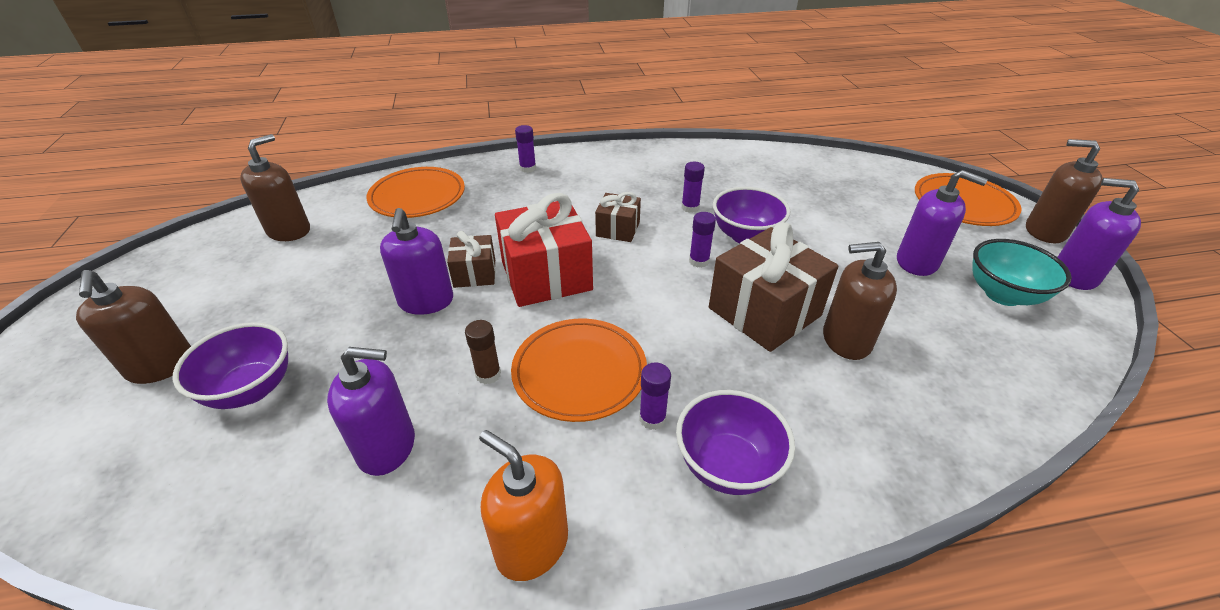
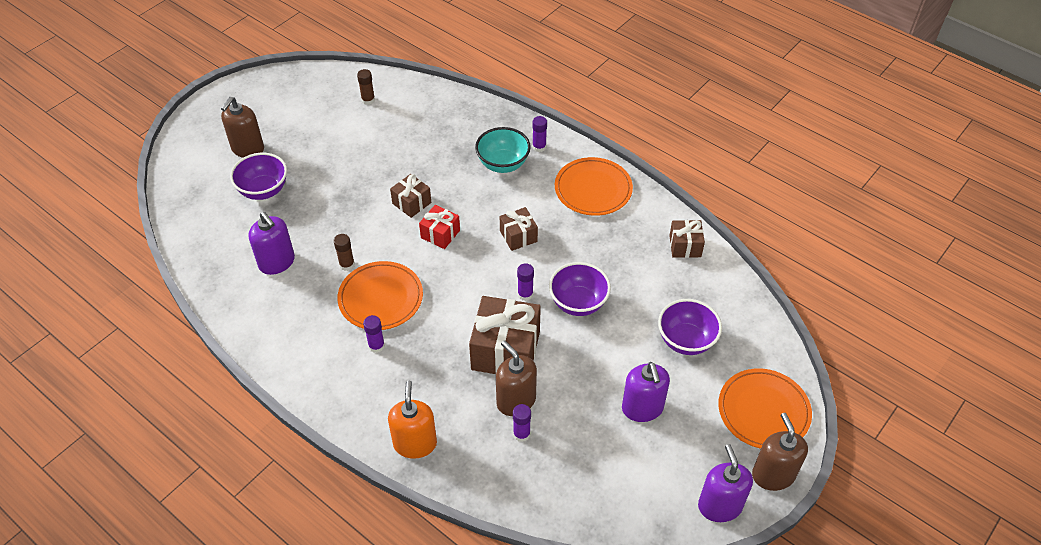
camera: 50 degrees right, 10 degrees up
(289, 231) = (368, 100): brown soap dispenser -> brown glue stick
(417, 196) = (452, 122): orange plate -> orange plate (593, 189)
(426, 301) = (371, 201): purple soap dispenser -> none
(532, 545) = (274, 346): orange soap dispenser -> orange soap dispenser (415, 443)
(546, 276) = (440, 234): red gift -> red gift, size x0.53
(690, 207) = (582, 257): purple glue stick -> purple glue stick (521, 434)
(727, 466) = (373, 391): purple bowl -> purple bowl (686, 341)
(739, 157) = (685, 246): none -> brown gift
(1002, 295) = (648, 468): turquoise bowl -> turquoise bowl (503, 164)

